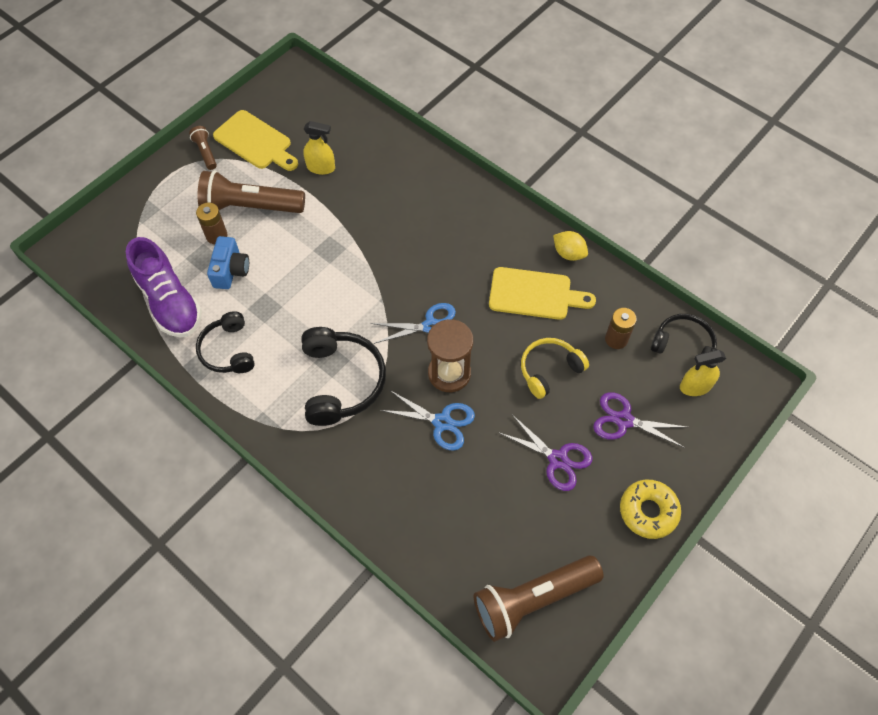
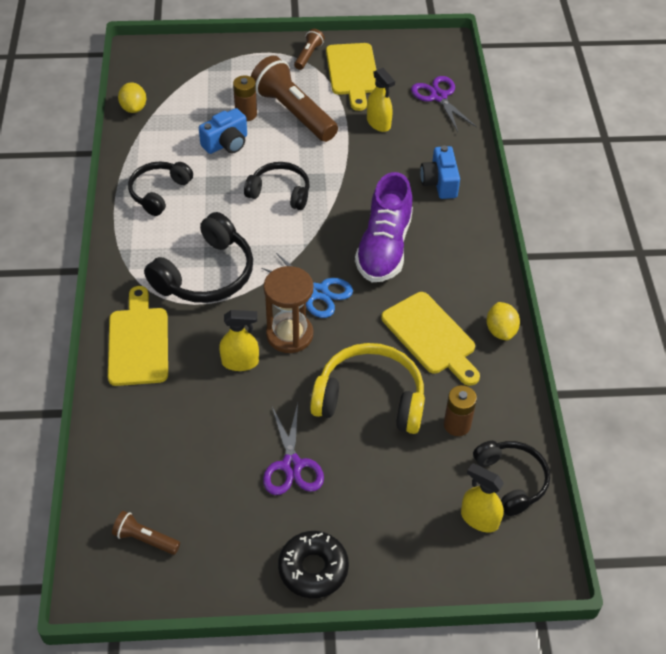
camera: 45 degrees right, 10 degrees down
(121, 300) = (134, 108): none -> yellow lemon
(170, 302) = (162, 132): purple shoe -> purple shoe (384, 247)
(316, 276) = (280, 192): none -> black headphones
(356, 473) = (138, 342): none -> yellow cutting board
(413, 180) = (439, 182): none -> blue camera
(442, 422) = (240, 362): blue scissors -> yellow spray bottle
(533, 599) = (145, 539): brown flashlight -> brown flashlight, size x0.47
(549, 370) = (370, 399): yellow headphones -> yellow headphones, size x1.52
(624, 420) = (383, 487): purple scissors -> purple scissors (439, 97)
(648, 511) = (313, 568): yellow donut -> black donut

